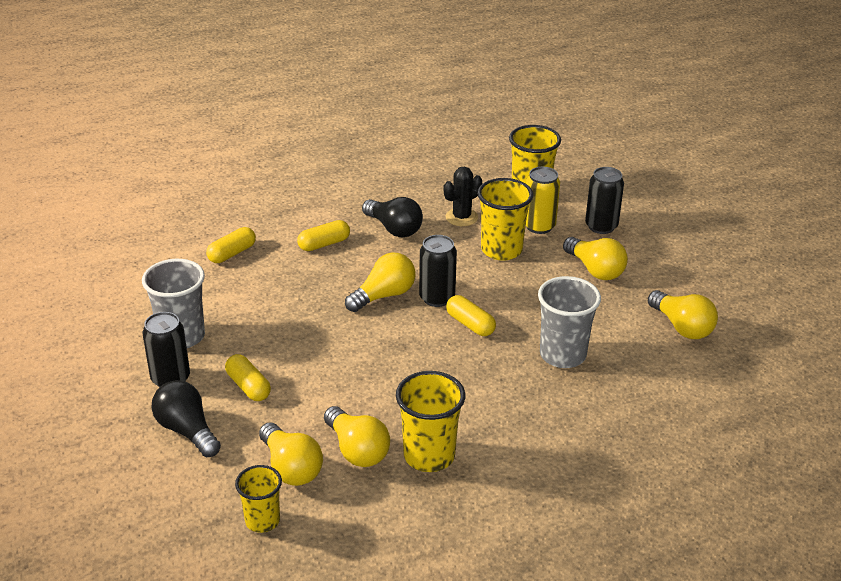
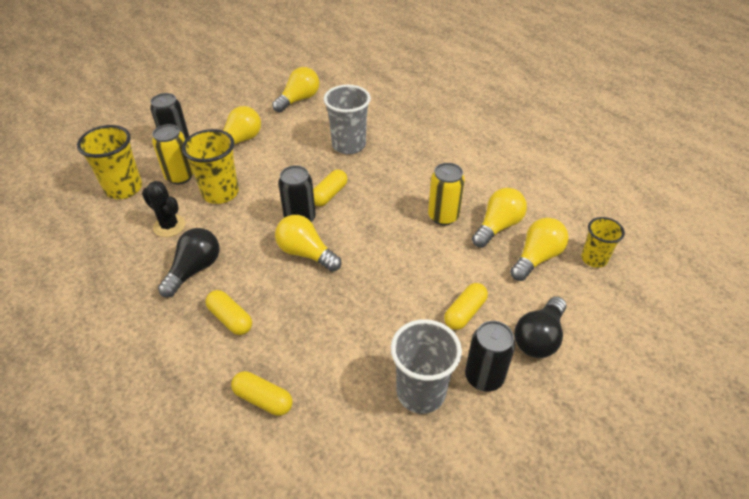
camera: 105 degrees left, 10 degrees up
(395, 407) = (443, 216): none -> yellow can
(429, 456) = (482, 190): yellow cup -> none

